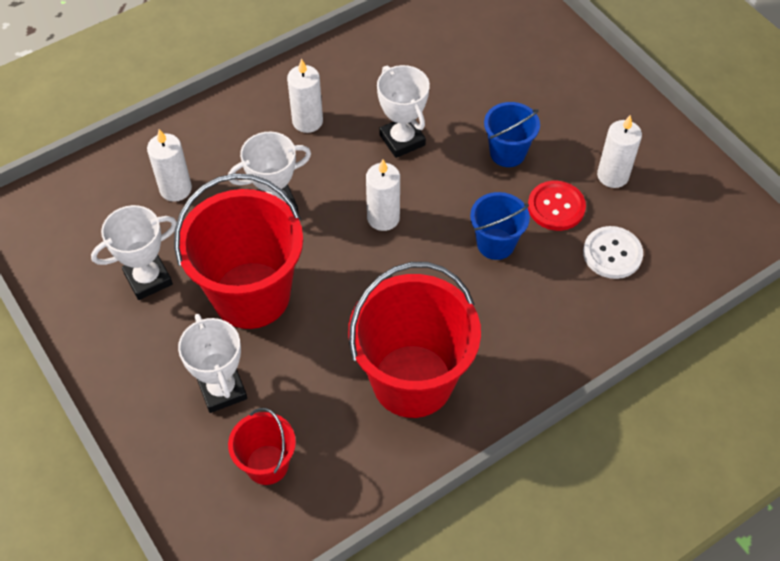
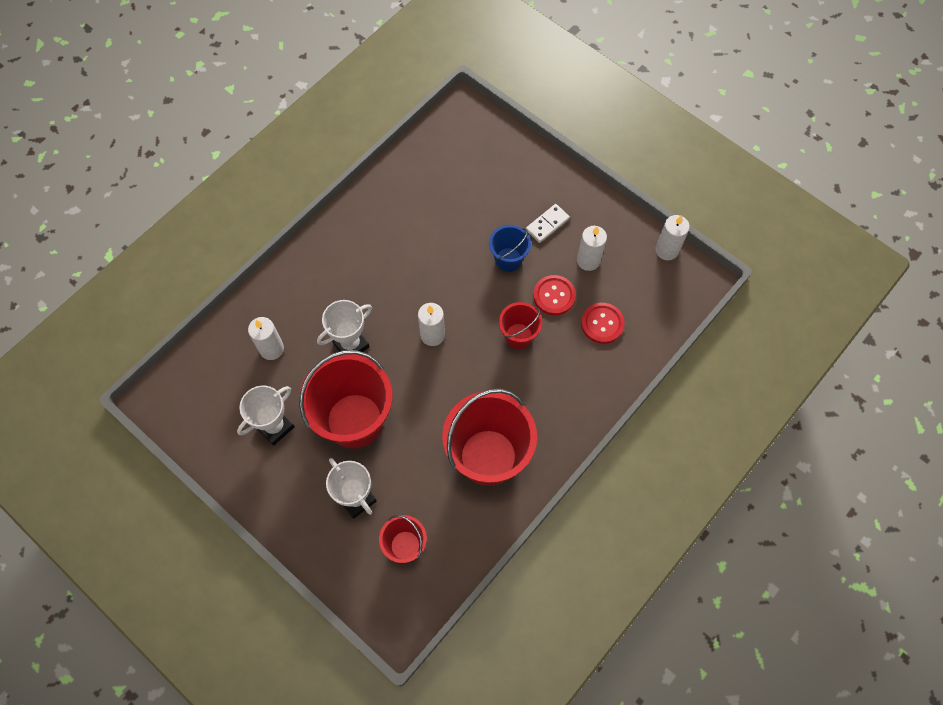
camera: 15 degrees left, 10 degrees up
(307, 121) = (353, 268): white candle -> white candle (667, 250)
(402, 140) = (428, 267): white trophy -> none
(495, 244) = (518, 336): blue bucket -> red bucket
(569, 124) = (547, 224): none -> white domino
(612, 254) = (602, 324): white button -> red button

